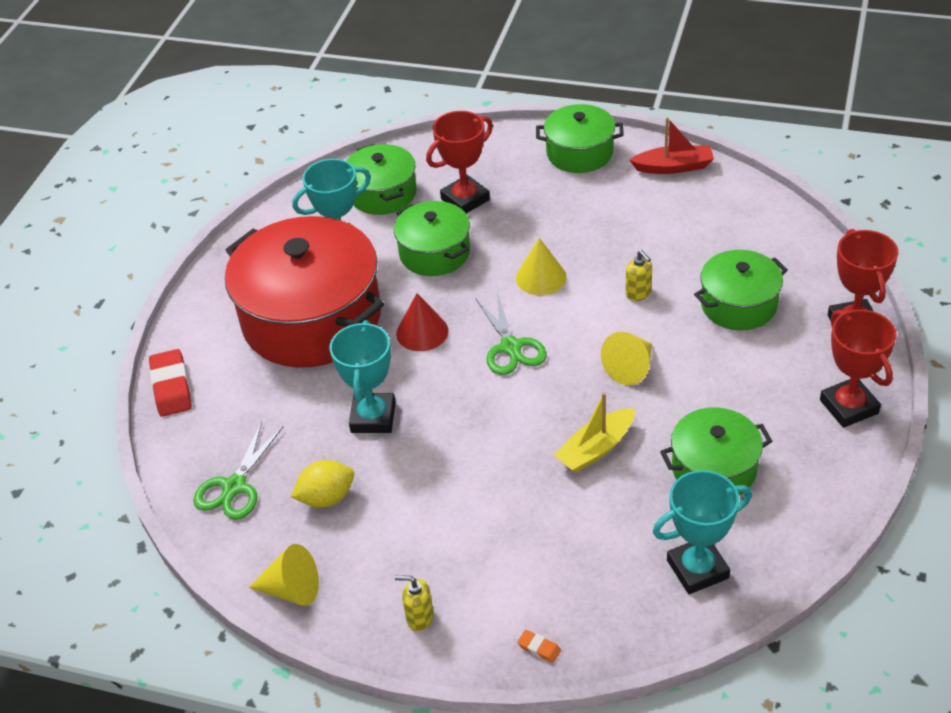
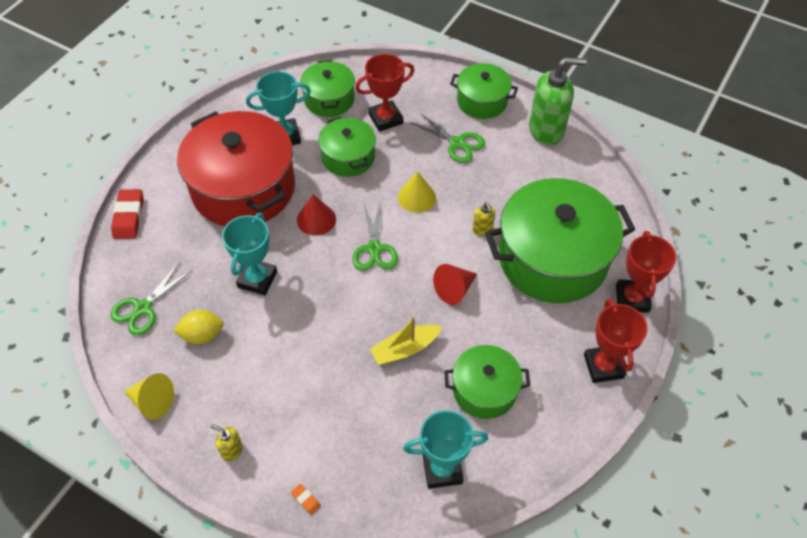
camera: 10 degrees right, 10 degrees up
(567, 206) = (457, 143): none -> green scissors
(630, 368) = (454, 289): yellow cone -> red cone
(673, 167) = (546, 130): red boat -> green soap dispenser
(738, 305) = (552, 258): green pot -> green pot, size x1.89

